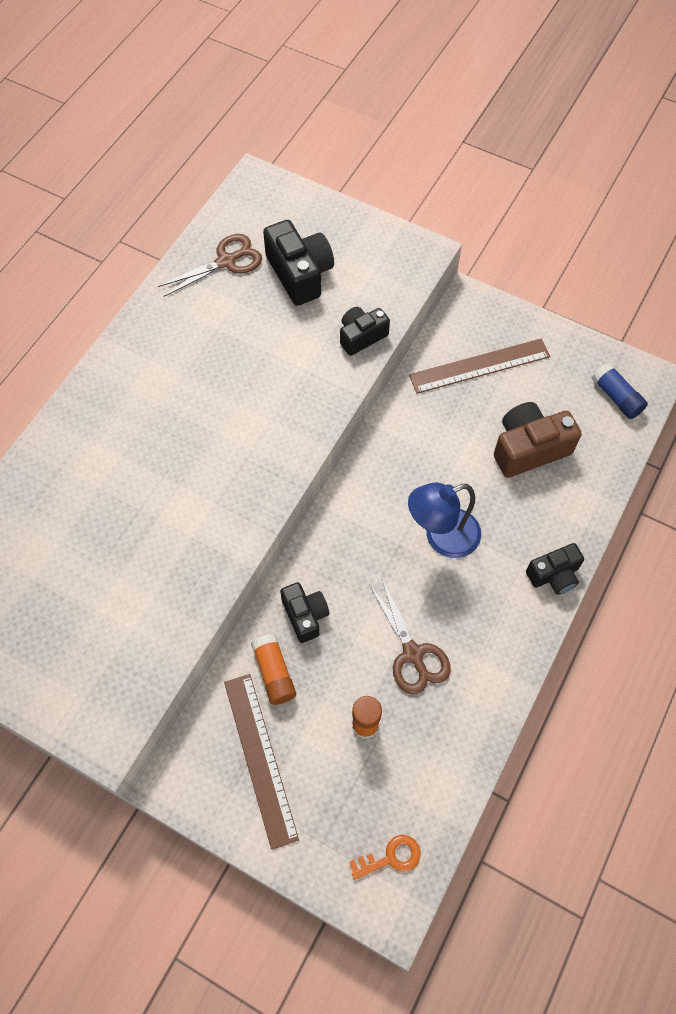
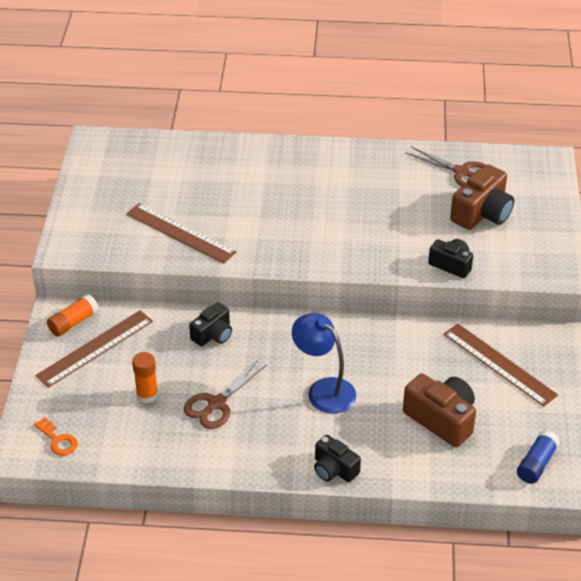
camera: 65 degrees right, 20 degrees down
(157, 584) = (180, 233): none -> brown ruler
(274, 673) = (160, 333): orange glue stick -> orange glue stick (73, 322)
(300, 274) = (482, 213): black camera -> brown camera

